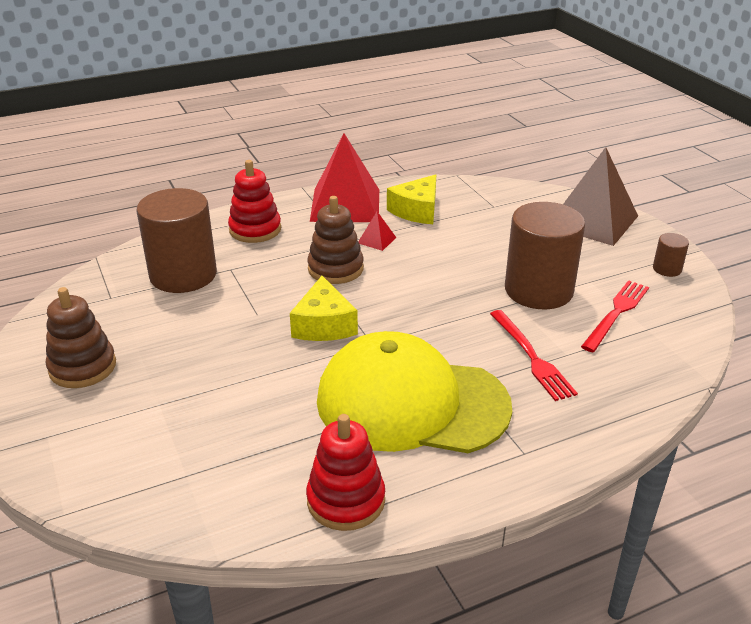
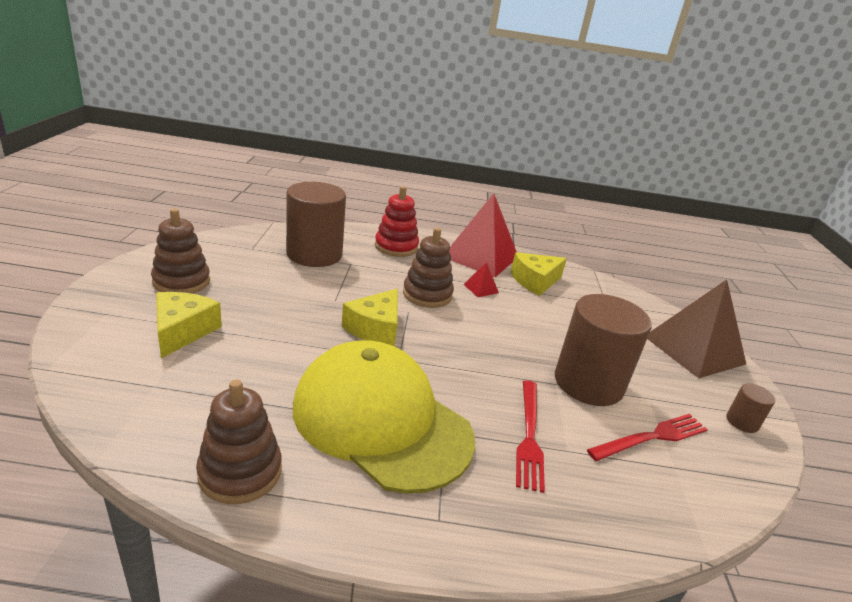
camera: 25 degrees right, 5 degrees down
(149, 414) = (182, 331): none -> yellow cheese
(346, 500) = (240, 472): red stacking toy -> brown stacking toy

